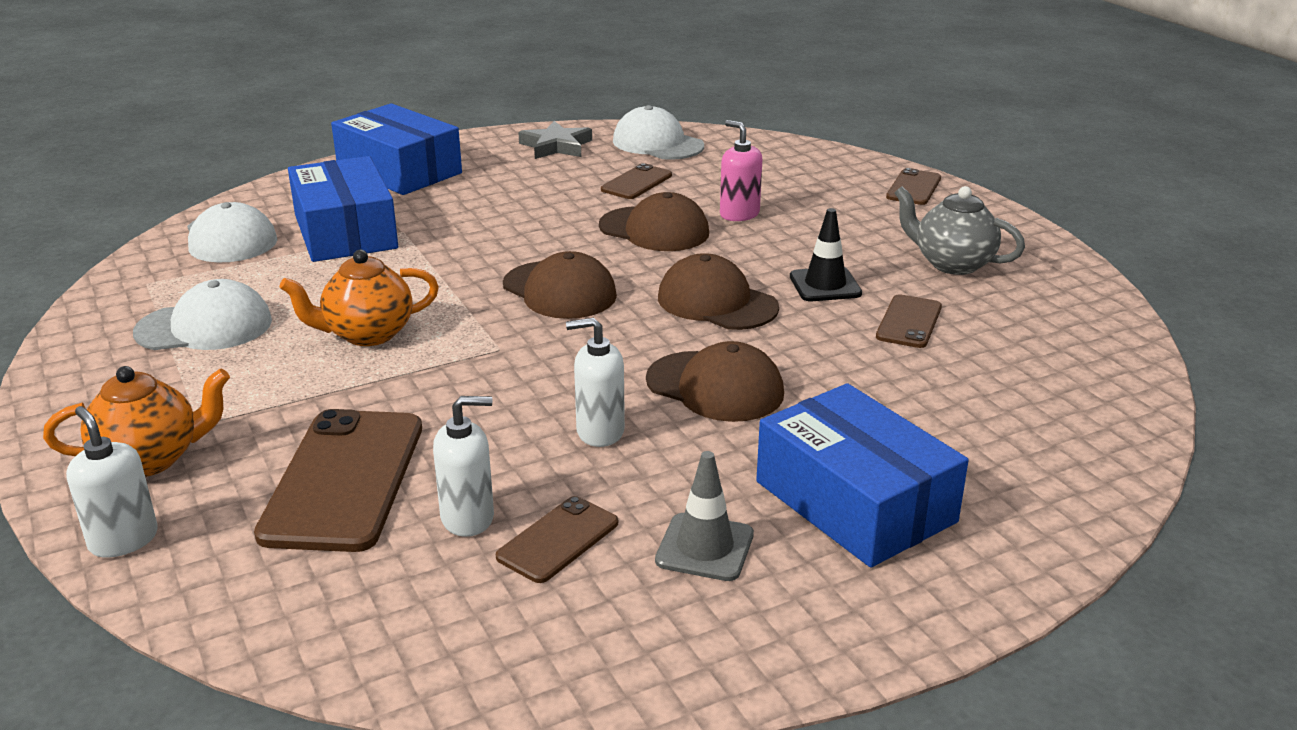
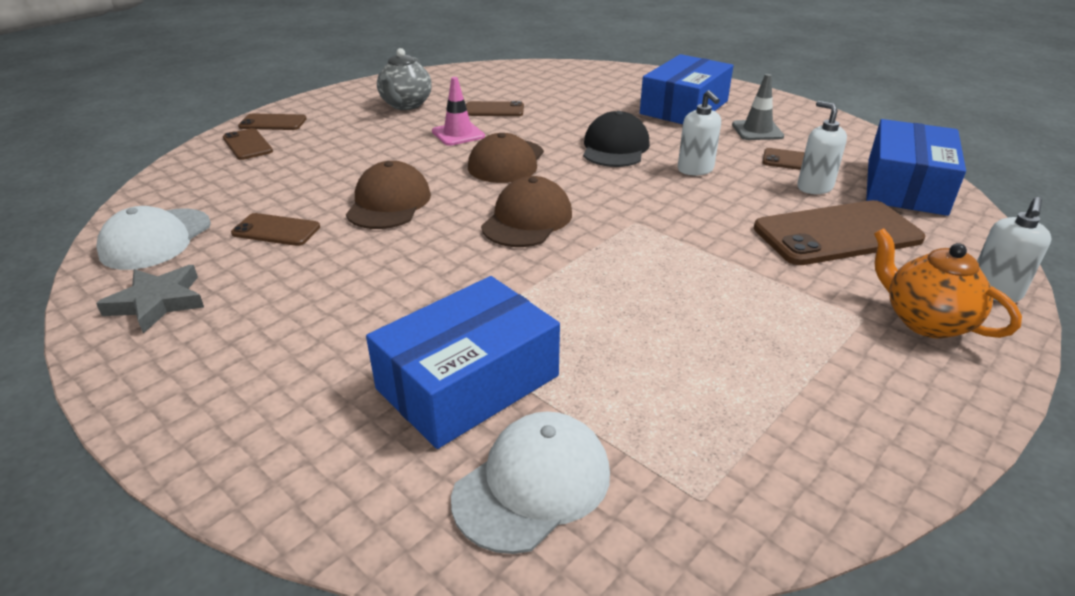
camera: 110 degrees left, 5 degrees up
(204, 327) = (741, 391): white cap -> none
(367, 334) = (666, 286): orange teapot -> none
(399, 170) = (251, 409): blue box -> blue box (905, 186)
(715, 387) = (615, 147): brown cap -> black cap
(739, 214) = (343, 175): pink soap dispenser -> none
(825, 285) = (458, 134): black traffic cone -> pink traffic cone
(850, 175) = (247, 145): none -> brown phone

